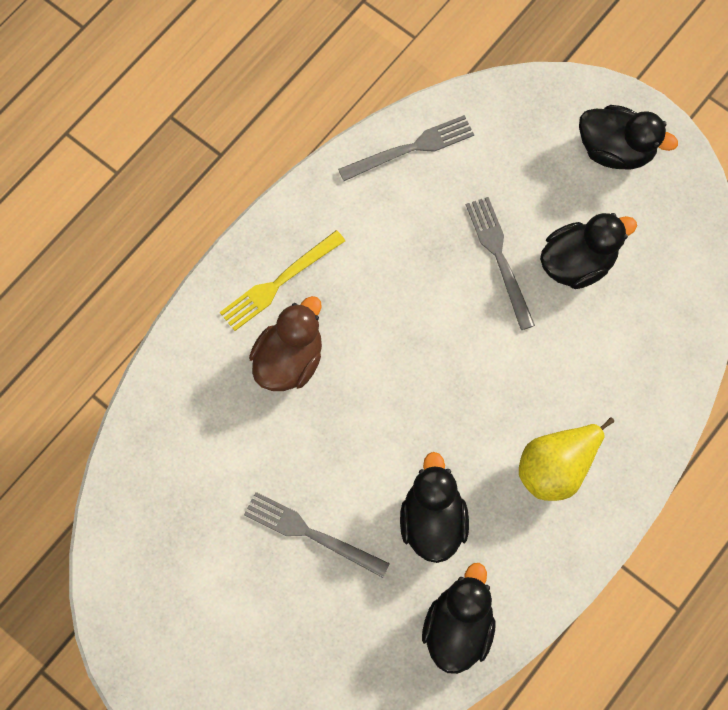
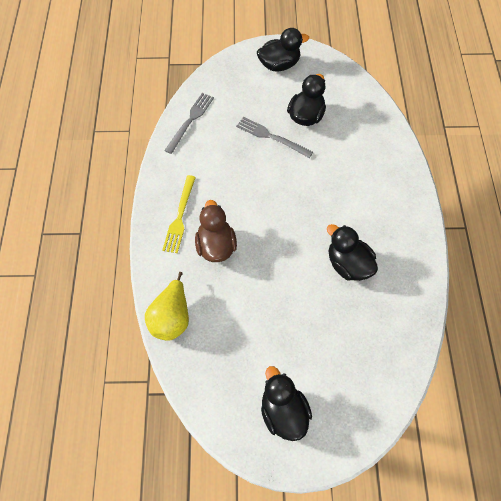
camera: 40 degrees left, 10 degrees down
(312, 534) = (300, 315): grey fork -> none
(458, 627) = (405, 302): black duck -> black duck (283, 412)
(556, 467) = (378, 201): yellow pear -> yellow pear (171, 318)

